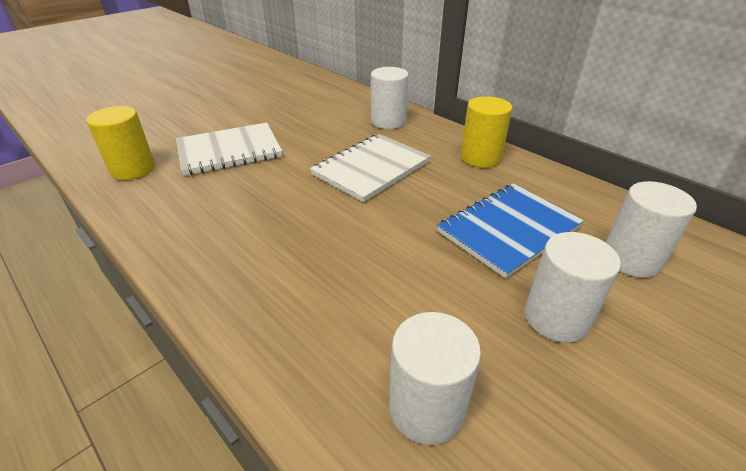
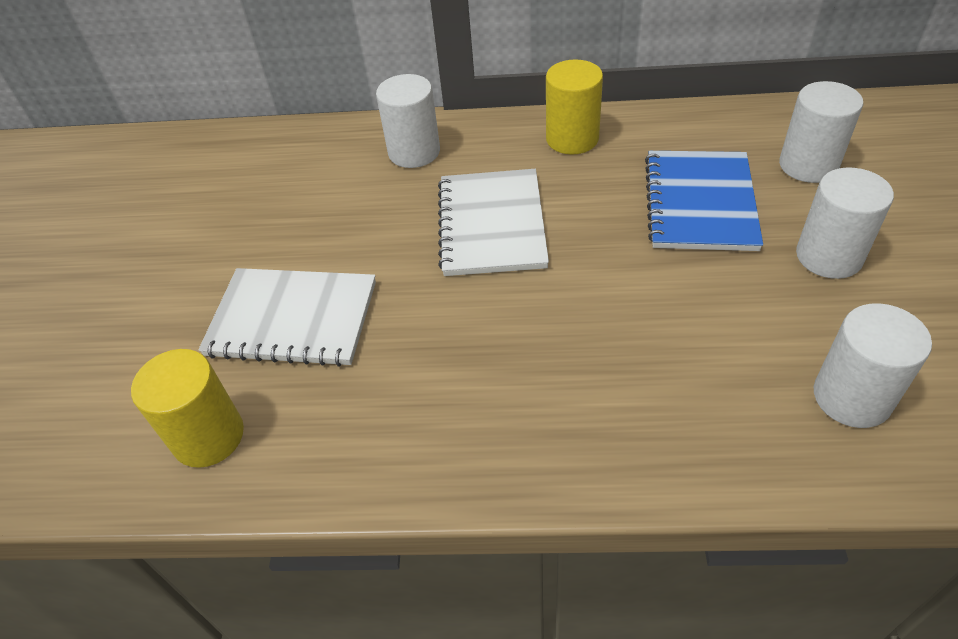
camera: 40 degrees left, 10 degrees up
(229, 151) = (292, 319): white notebook -> white notebook turned 75 degrees clockwise

